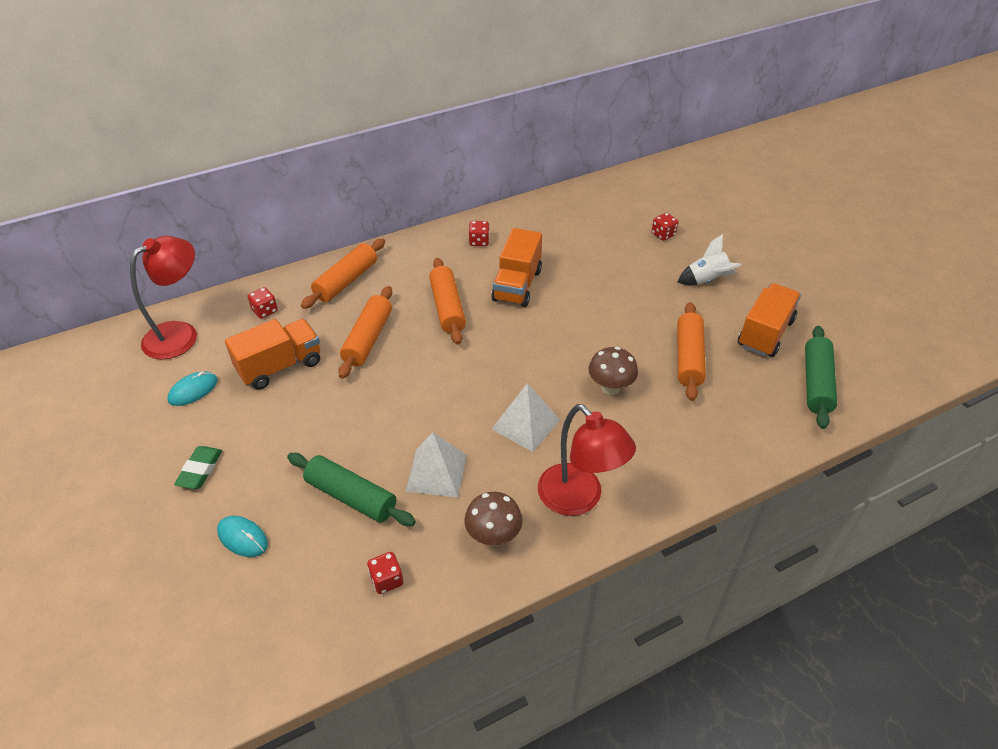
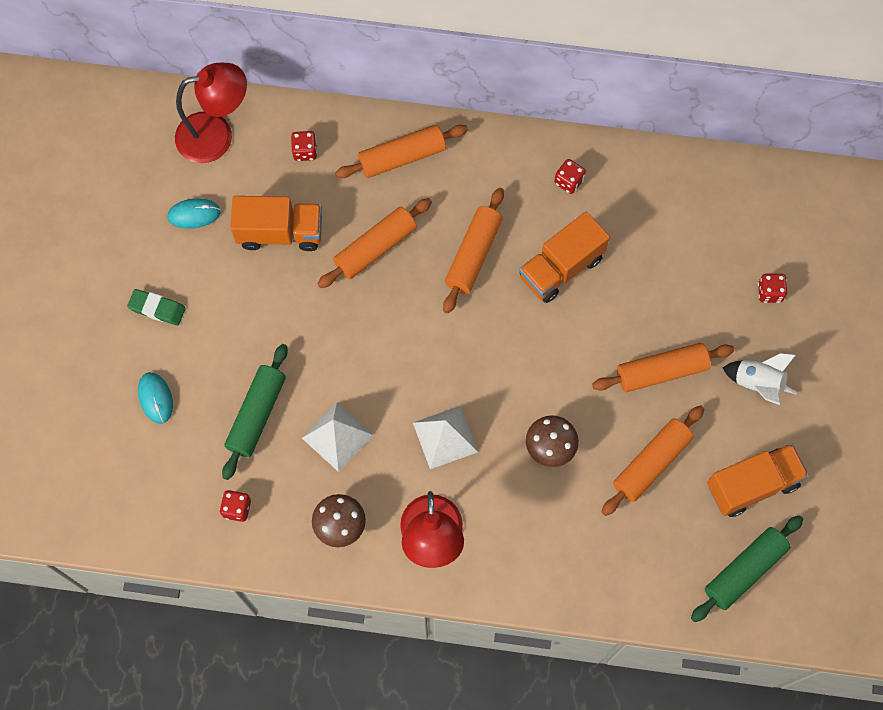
camera: 35 degrees right, 25 degrees up
(200, 470) = (157, 309): green eraser -> green eraser turned 60 degrees clockwise
(351, 497) = (256, 414): green rolling pin -> green rolling pin turned 45 degrees clockwise
(640, 305) = (661, 371): none -> orange rolling pin

